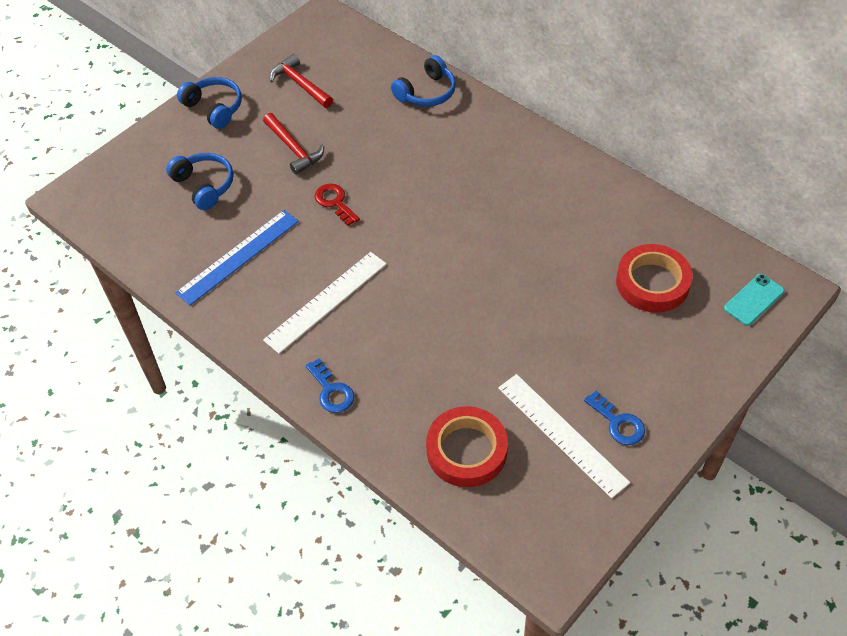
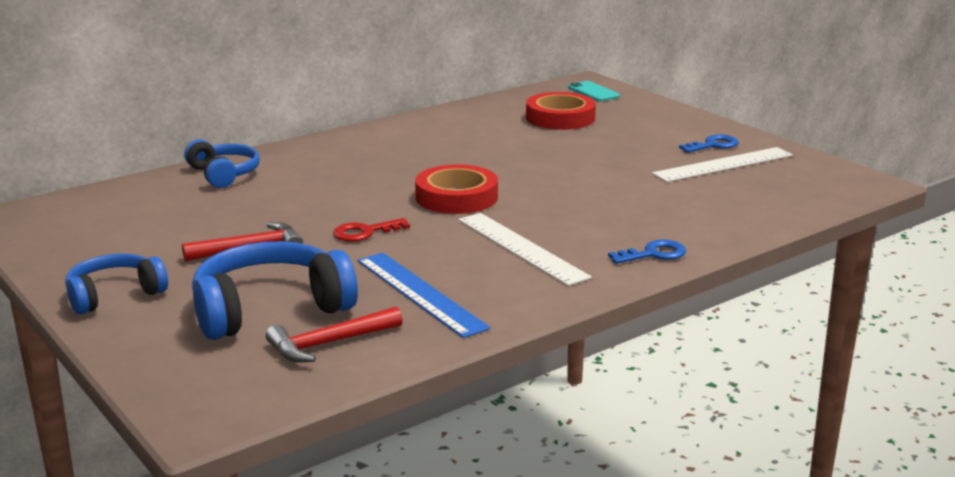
camera: 80 degrees left, 30 degrees down
(204, 186) = (270, 309): blue headphones -> blue headphones, size x1.61
(300, 84) = (130, 237): red hammer -> red hammer (329, 343)
(466, 450) = (739, 201): red tape -> red tape (456, 197)

